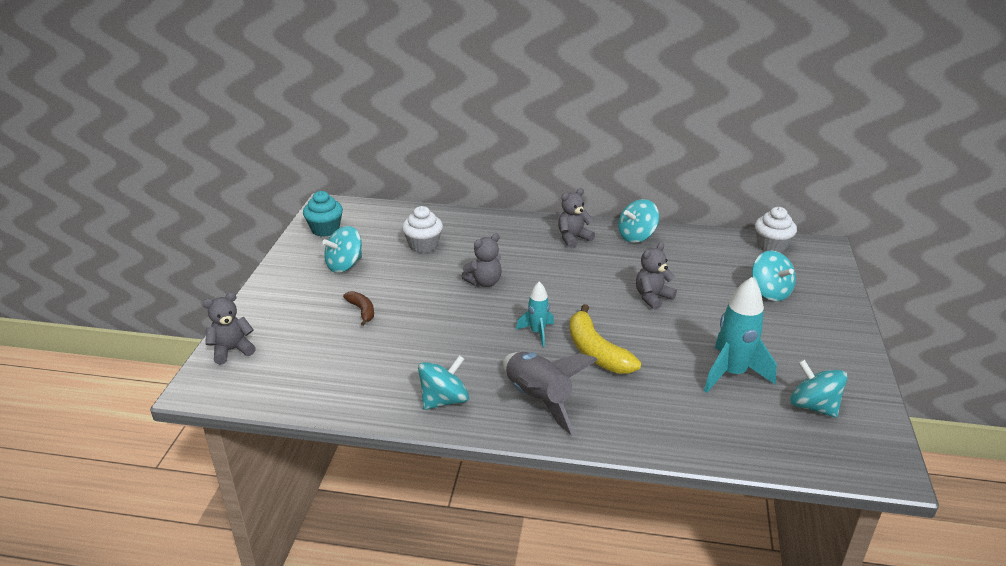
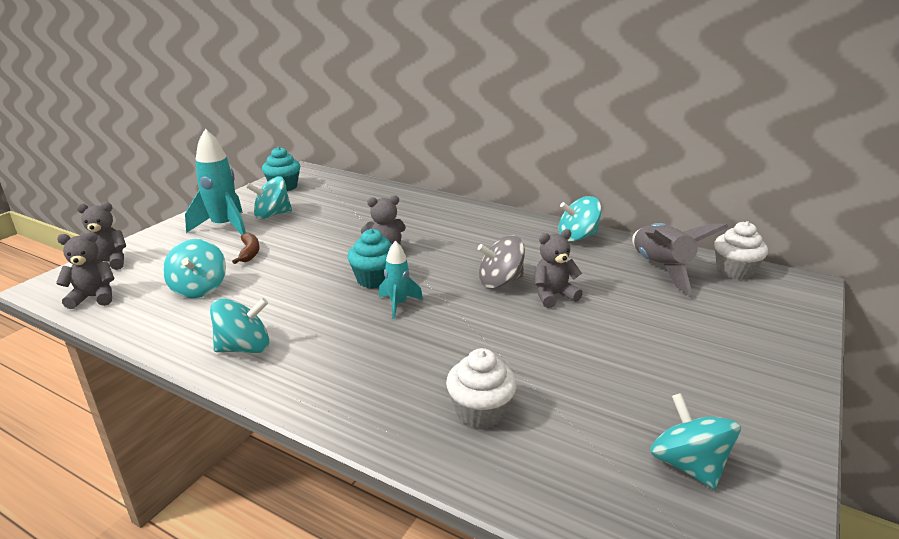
camera: 20 degrees right, 5 degrees down
(423, 245) = (356, 211): white cupcake -> white cupcake (480, 412)
(499, 313) = (374, 279): none -> turquoise cupcake
(538, 400) = (341, 371): grey rocket -> grey rocket (660, 269)
(573, 238) = (507, 228): grey teddy bear -> grey teddy bear (94, 297)
(596, 352) = (446, 336): yellow banana -> none
(603, 293) = (500, 281): none -> grey spinning top
(732, 374) = (596, 396): turquoise rocket -> turquoise rocket (224, 227)
(770, 292) = (704, 316): turquoise spinning top -> turquoise spinning top (199, 288)

